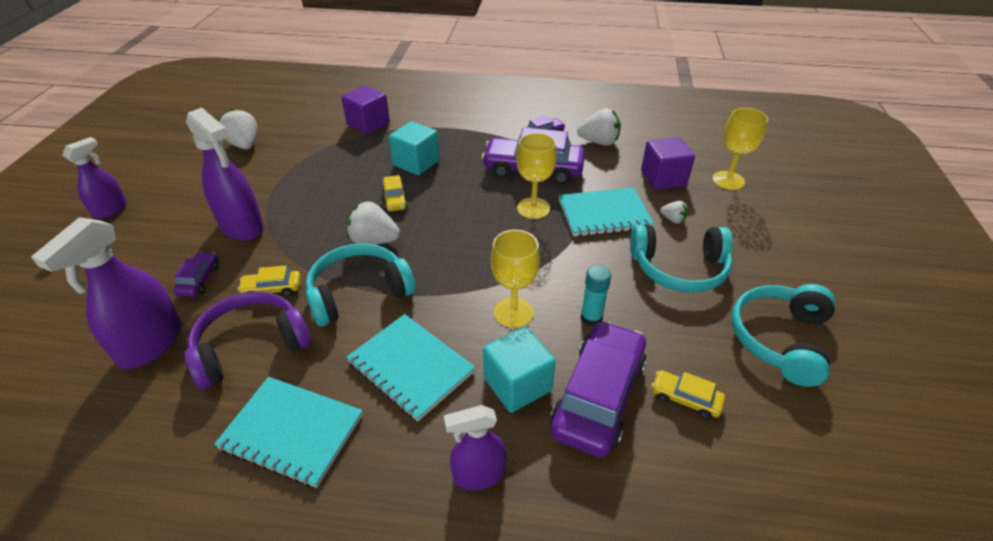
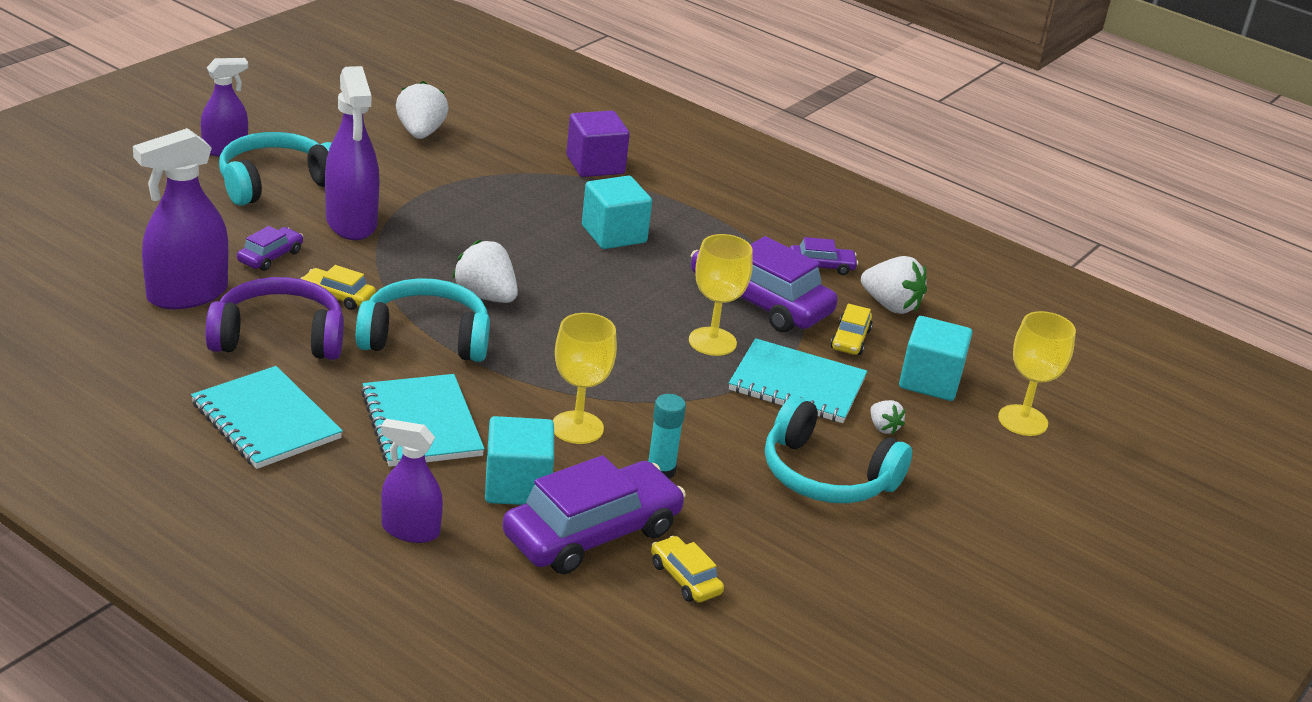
camera: 25 degrees right, 10 degrees down
(395, 199) = (549, 264): yellow car -> yellow car (850, 339)
(663, 178) = (930, 381): purple cube -> turquoise cube
(780, 339) = (864, 587): turquoise headphones -> turquoise headphones (275, 183)

